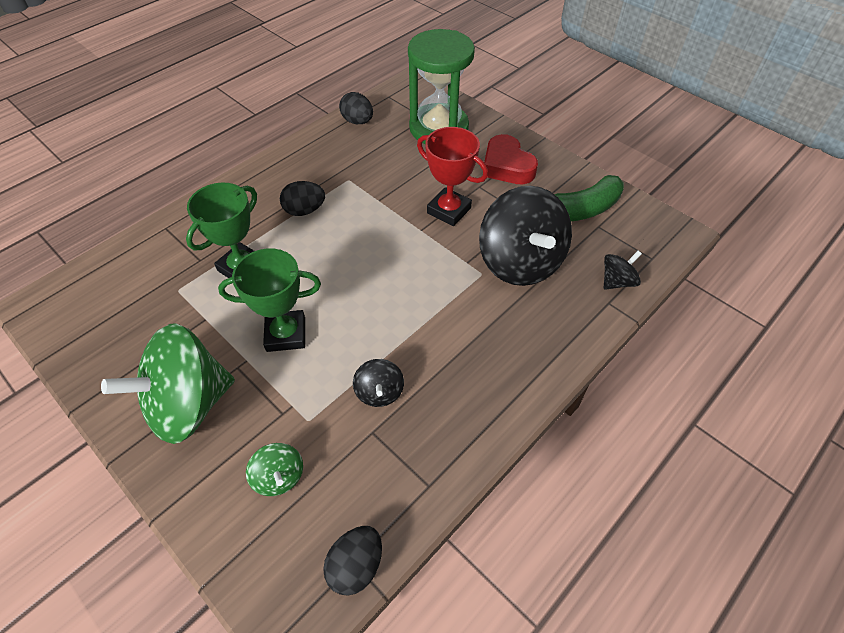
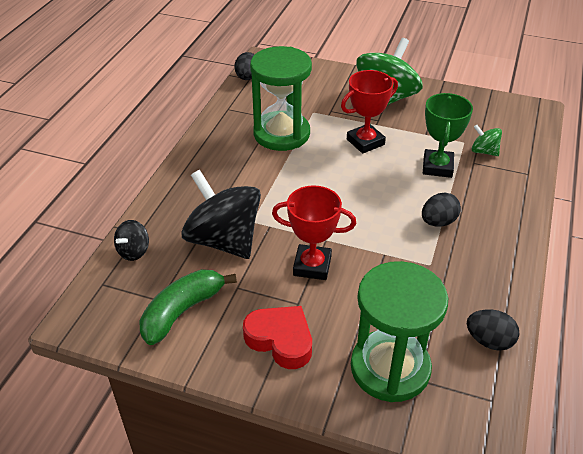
camera: 155 degrees right, 10 degrees down
(279, 477) = (309, 90): green spinning top -> green spinning top (484, 151)
(286, 334) = (365, 142): green trophy -> red trophy
(379, 392) = (281, 134): black spinning top -> green hourglass

